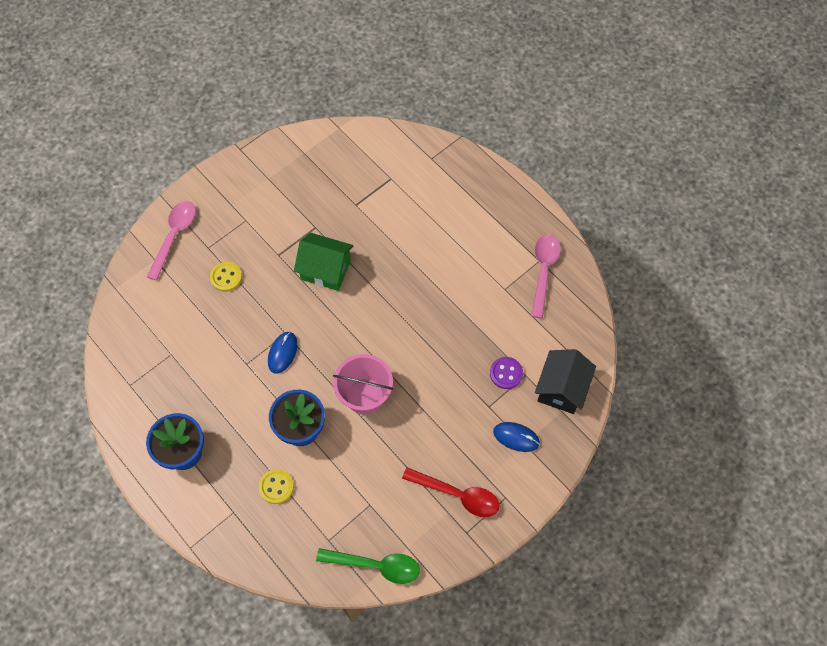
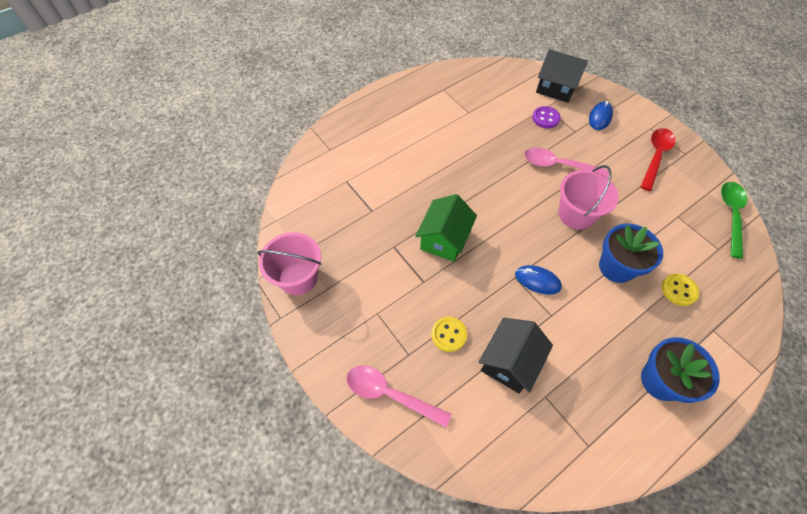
camera: 85 degrees left, 5 degrees down
(201, 326) = (509, 362): none -> black house
(279, 155) = (298, 277): none -> pink bucket
(543, 271) = (453, 88): pink spoon -> pink spoon (558, 165)

